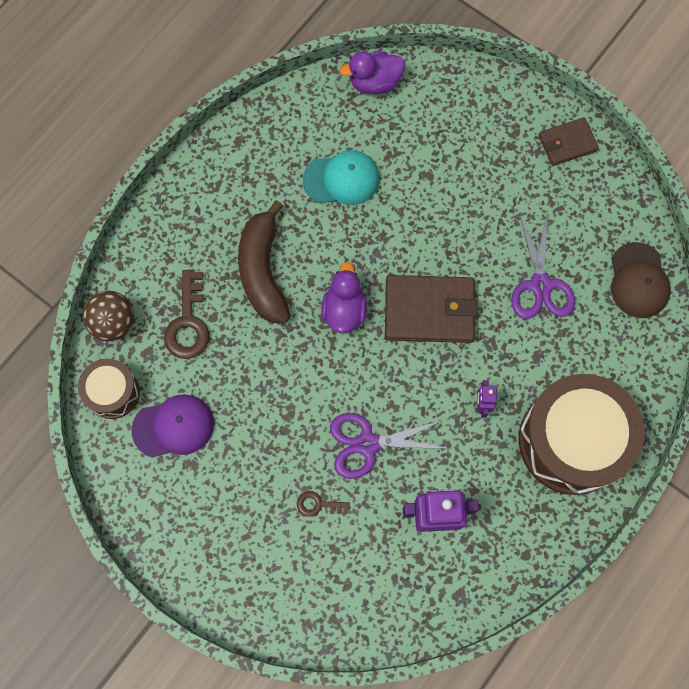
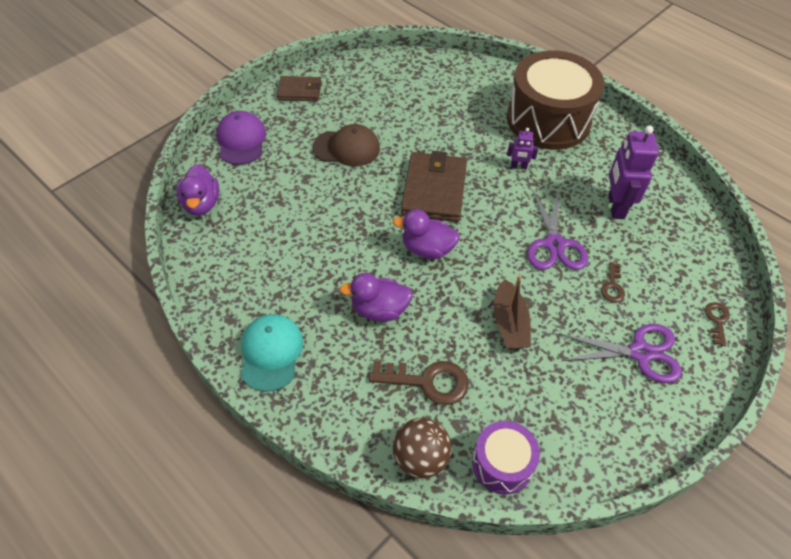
camera: 85 degrees left, 20 degrees down
(113, 392) = (502, 464): brown drum -> purple drum
(173, 426) = (541, 404): purple cap -> purple cap (241, 140)
(260, 396) = (509, 323): none -> brown boat
(263, 271) = (379, 310): brown banana -> purple duck
(286, 614) = (717, 320): none -> brown key
(341, 179) = (295, 238): turquoise cap -> turquoise cap (271, 353)
(540, 285) = (419, 121): purple scissors -> purple scissors (640, 353)
(567, 143) = (300, 91): brown wallet -> brown wallet turned 75 degrees counterclockwise
(638, 280) = (422, 69): brown cap -> brown cap (347, 148)

